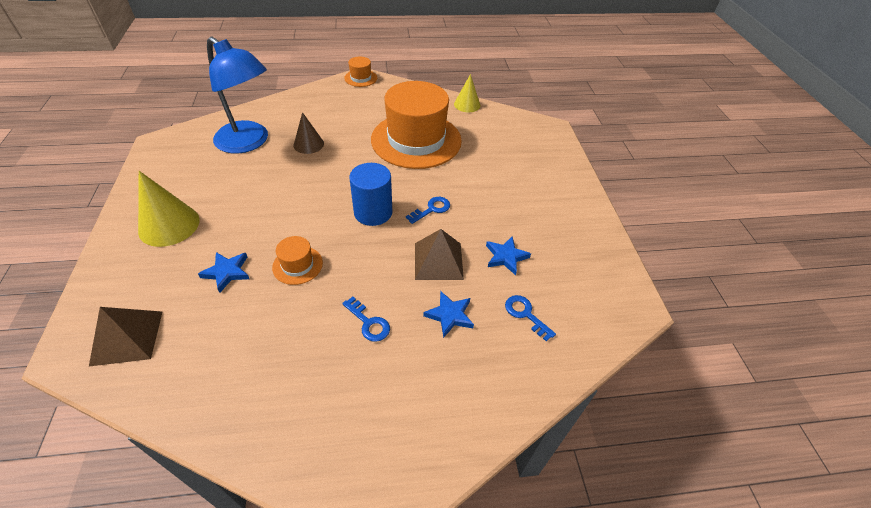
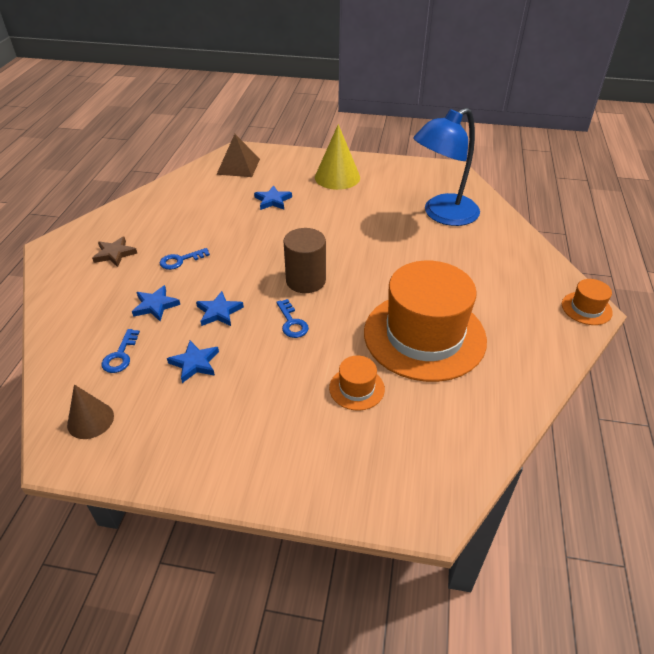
camera: 110 degrees right, 5 degrees down
(297, 265) = (261, 232): orange hat -> orange hat (356, 388)
(308, 144) = (432, 250): brown cone -> brown cone (90, 420)
(373, 212) = (305, 280): blue cylinder -> brown cylinder
(374, 403) = (114, 254): none -> brown star
(438, 261) = (219, 312): brown pyramid -> blue star
(467, 104) = (511, 413): yellow cone -> none
(525, 314) = (120, 355): blue key -> blue key turned 120 degrees clockwise

